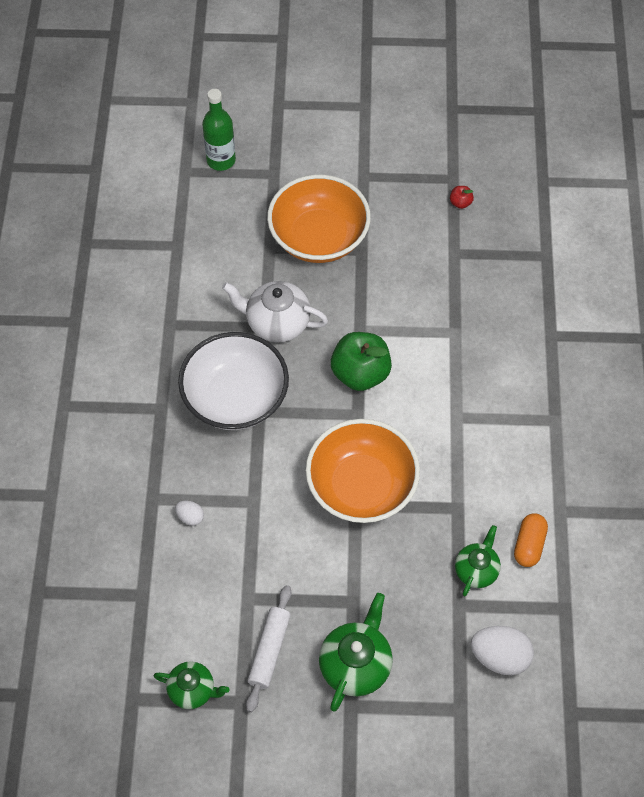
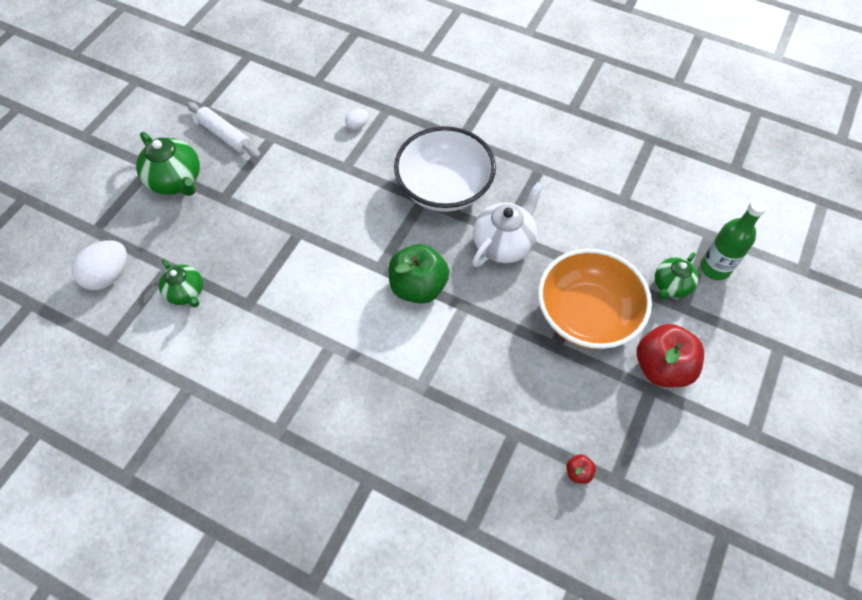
camera: 115 degrees right, 0 degrees up
(193, 690) = (230, 86): green teapot -> green teapot (671, 285)
(340, 174) = (662, 367): none -> red apple
(361, 486) = (311, 242): orange bowl -> none
(529, 545) = (178, 344): orange capsule -> none

